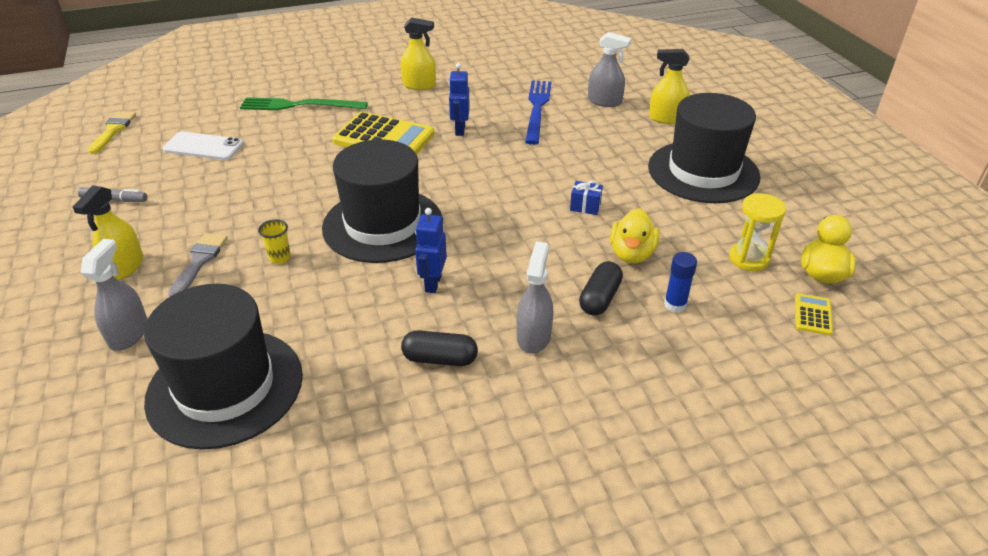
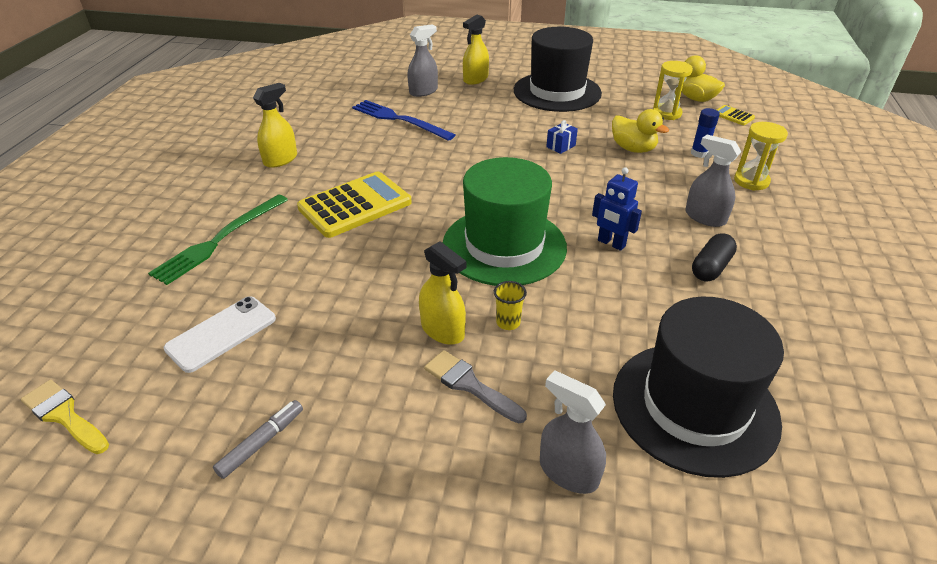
camera: 60 degrees left, 0 degrees up
(125, 267) = (431, 455): yellow spray bottle -> yellow spray bottle (443, 330)
(383, 225) = (504, 246): black hat -> green hat
(459, 130) = (389, 163): blue robot -> none
(600, 298) = (676, 177): black capsule -> none
(650, 360) = (751, 181): none -> yellow hourglass

